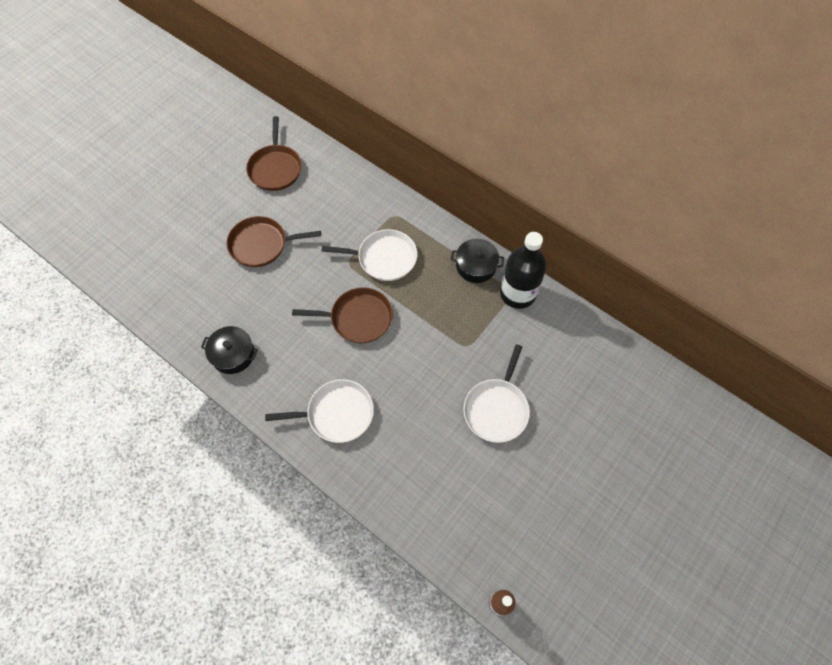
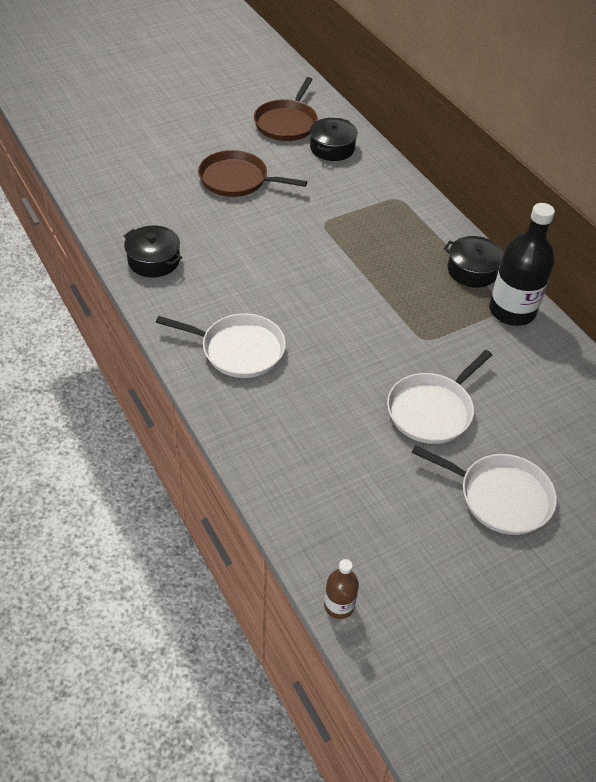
camera: 20 degrees right, 15 degrees down
(323, 182) = (332, 148): none -> black pot
(358, 318) = (309, 273): brown pan -> none
(384, 258) = (366, 231): white pan -> white pan (500, 496)

